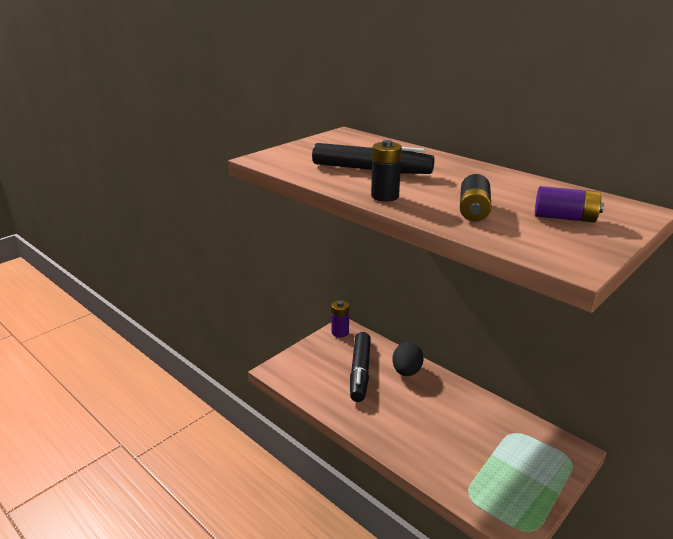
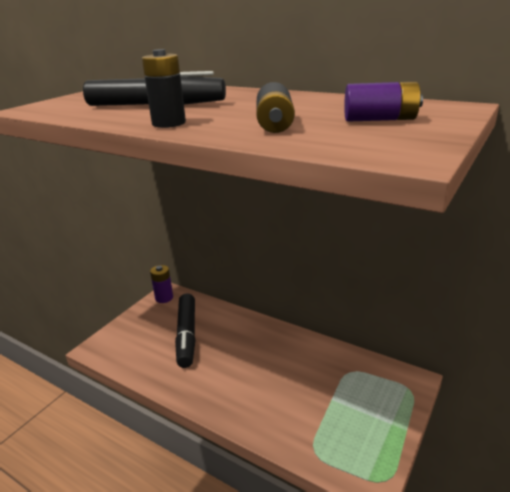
camera: 10 degrees left, 0 degrees up
(406, 372) = (234, 327): black egg -> none

